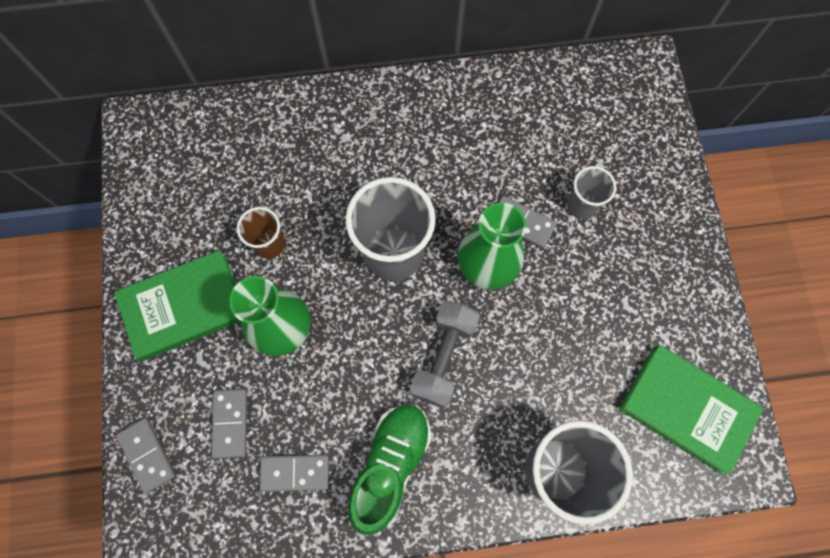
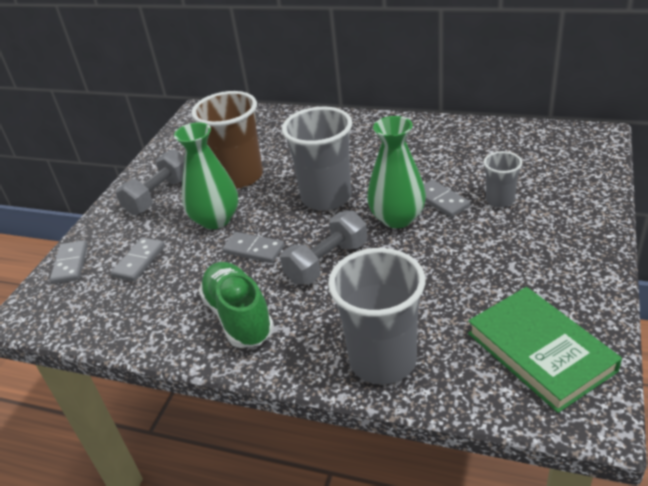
camera: 30 degrees right, 35 degrees down
(185, 307) = (159, 196): green book -> grey dumbbell
(269, 244) = (239, 177): brown cup -> brown cup, size x1.91
(295, 473) = (162, 301): grey domino -> grey domino (254, 250)
(390, 465) = (238, 317): green shoe -> green shoe turned 75 degrees counterclockwise

